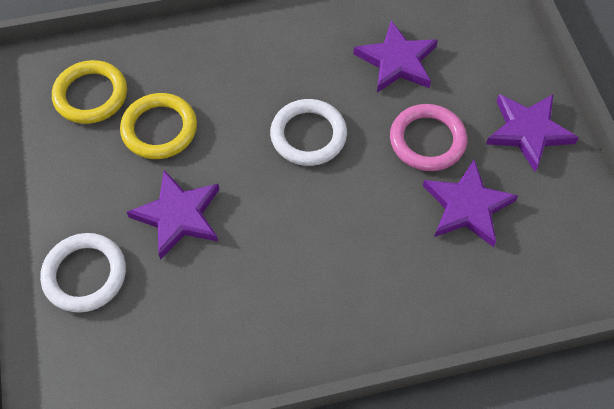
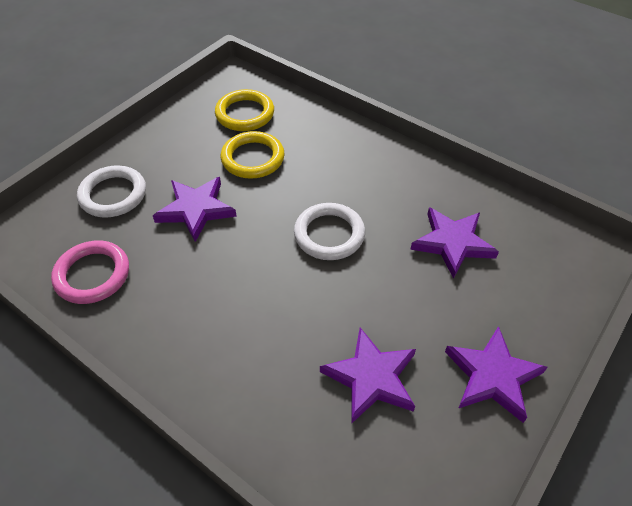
camera: 50 degrees right, 10 degrees down
(427, 140) = (403, 309): pink ring -> pink ring (92, 275)

